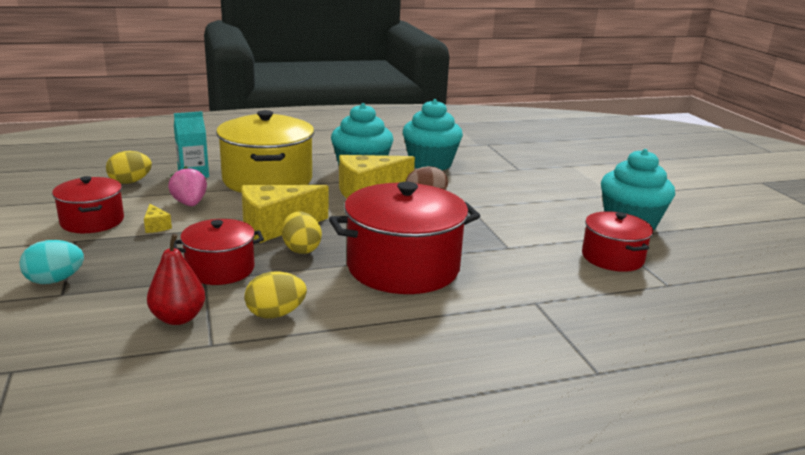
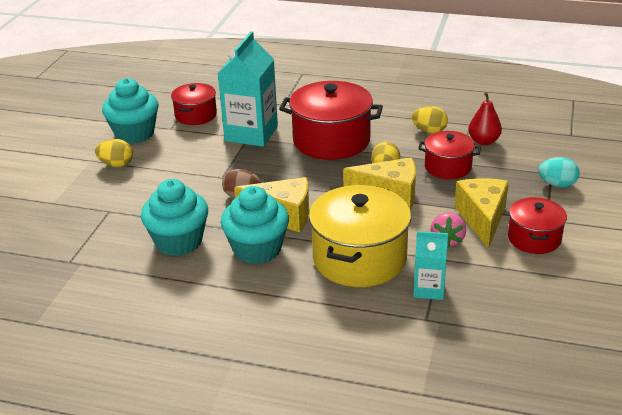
camera: 145 degrees left, 10 degrees up
(130, 182) = (496, 291): yellow egg -> yellow egg (116, 164)
(156, 226) = (482, 219): yellow cheese -> yellow cheese, size x2.40
(510, 252) = (251, 133): none -> turquoise carton

